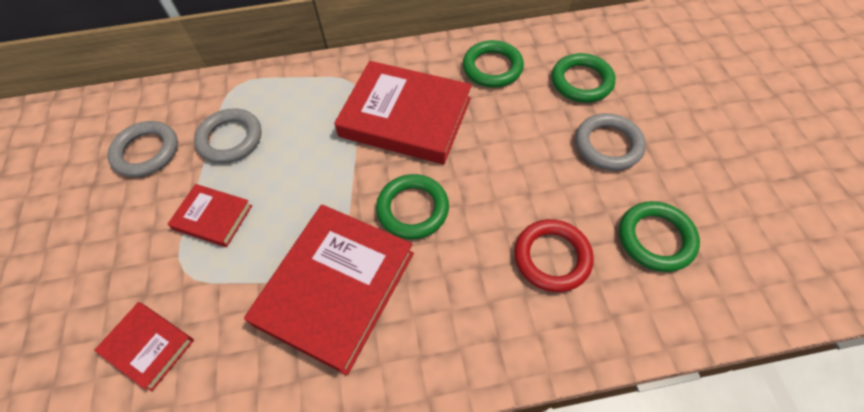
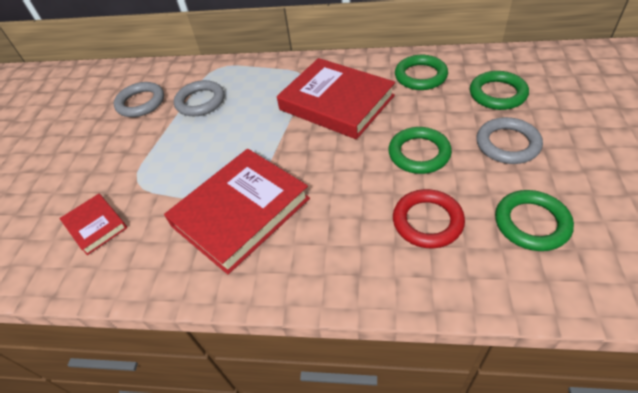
camera: 20 degrees right, 10 degrees down
(213, 217) = (169, 150): red book -> none
(413, 209) = (320, 167): green ring -> green ring (419, 153)

